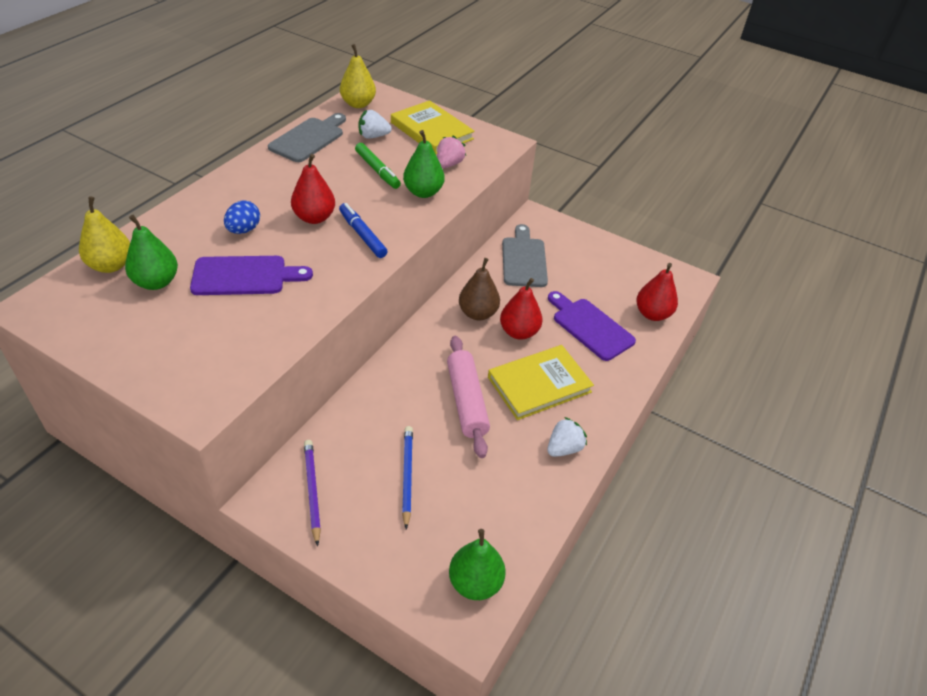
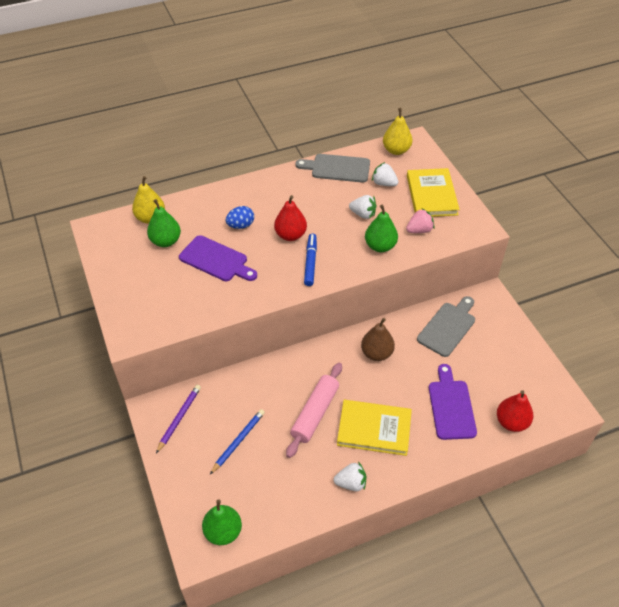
camera: 40 degrees right, 5 degrees up
(309, 138) = (337, 168): grey cutting board -> grey cutting board turned 150 degrees counterclockwise
(377, 170) = (363, 214): green marker -> white strawberry
(519, 332) = (394, 382): red pear -> none

